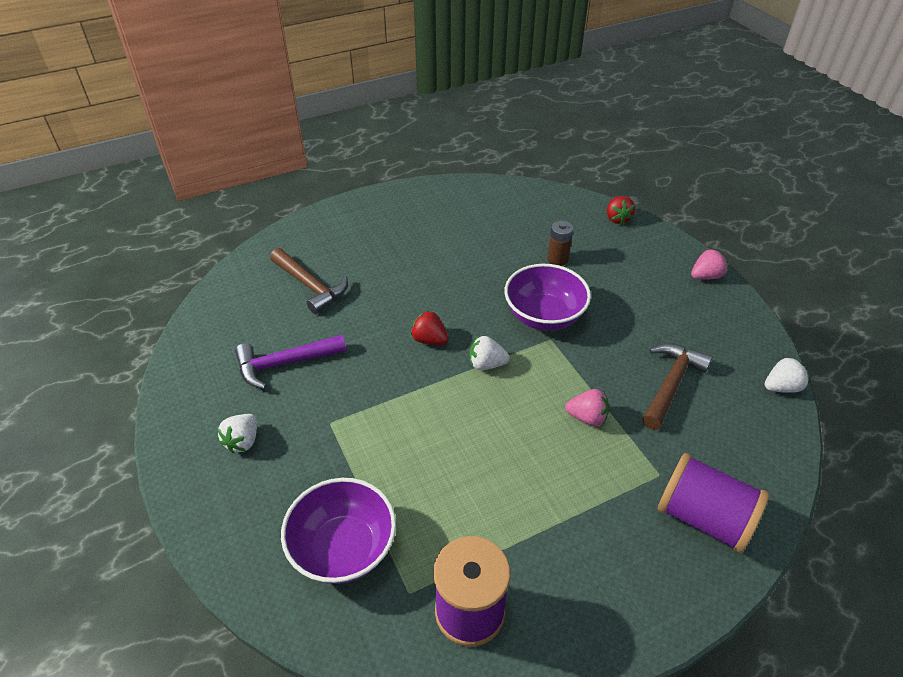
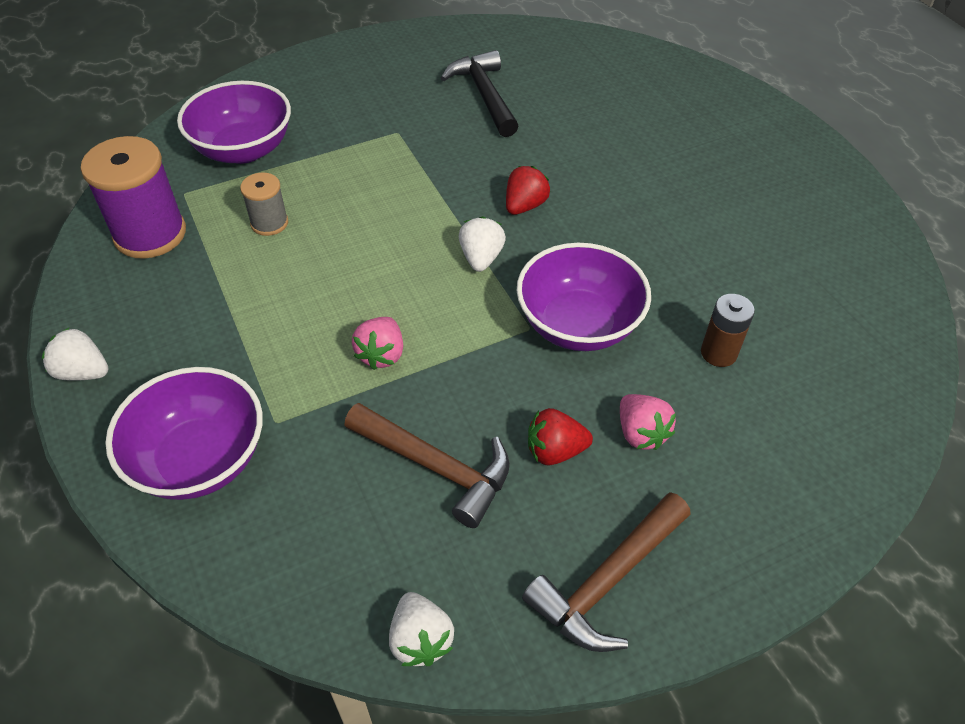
camera: 90 degrees right, 5 degrees up
(243, 441) = (380, 79): white strawberry -> white strawberry (83, 372)
(285, 363) = (484, 95): purple hammer -> black hammer
(310, 286) = (614, 104): brown hammer -> brown hammer (607, 581)
(452, 509) = (269, 223): none -> grey spool
(617, 219) = (862, 457): red strawberry -> red strawberry (555, 451)
(703, 517) = (200, 459): purple spool -> purple bowl
(705, 276) = (712, 582): pink strawberry -> pink strawberry (640, 433)

